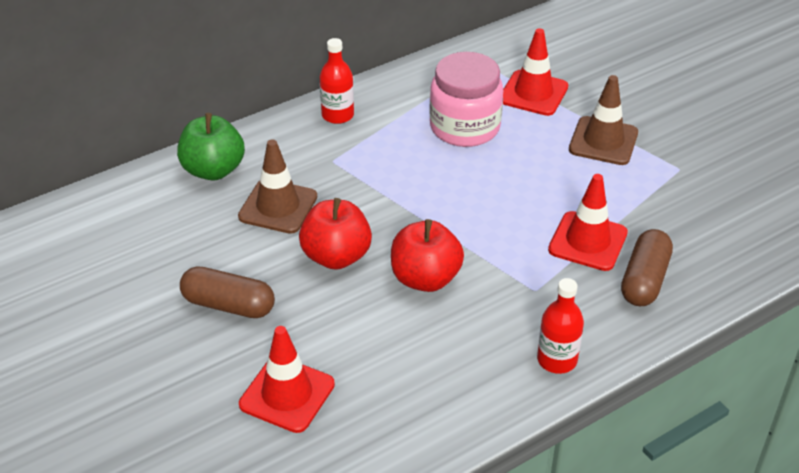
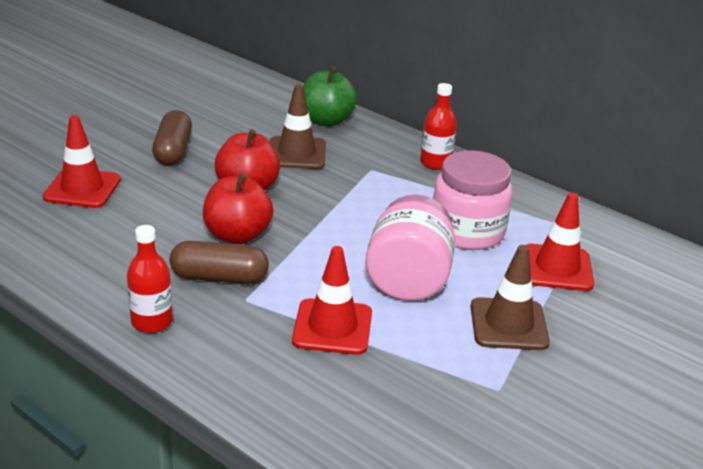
camera: 70 degrees right, 10 degrees down
(530, 181) = (408, 280): none -> pink jar
(644, 280) = (288, 373): brown capsule -> brown capsule (219, 277)

